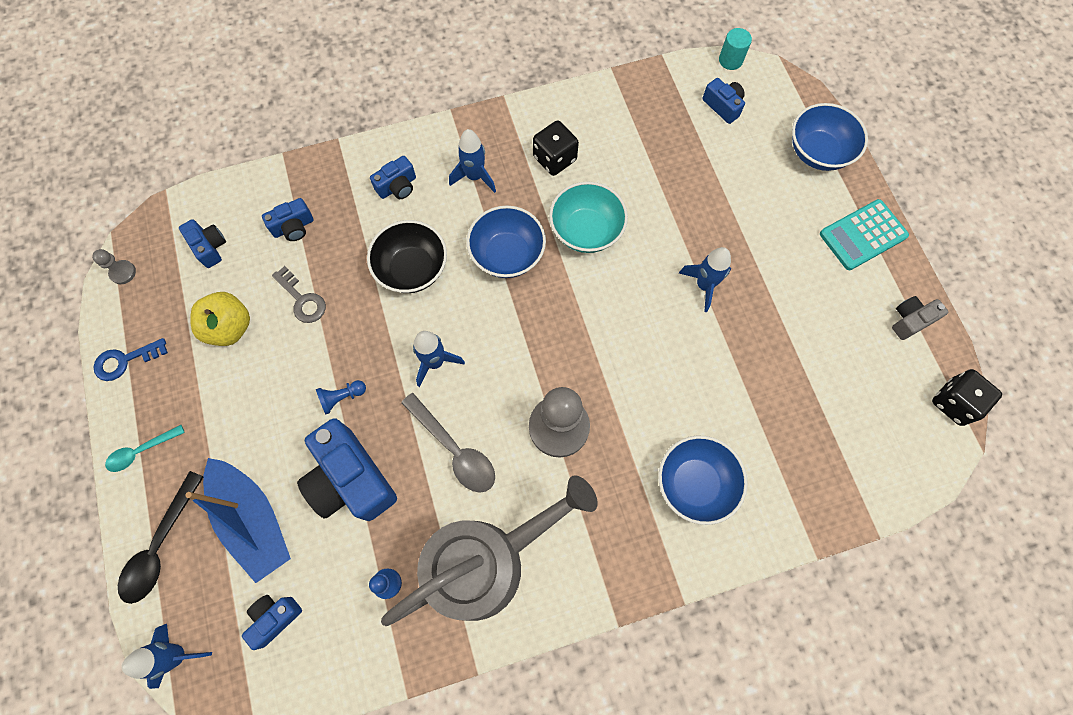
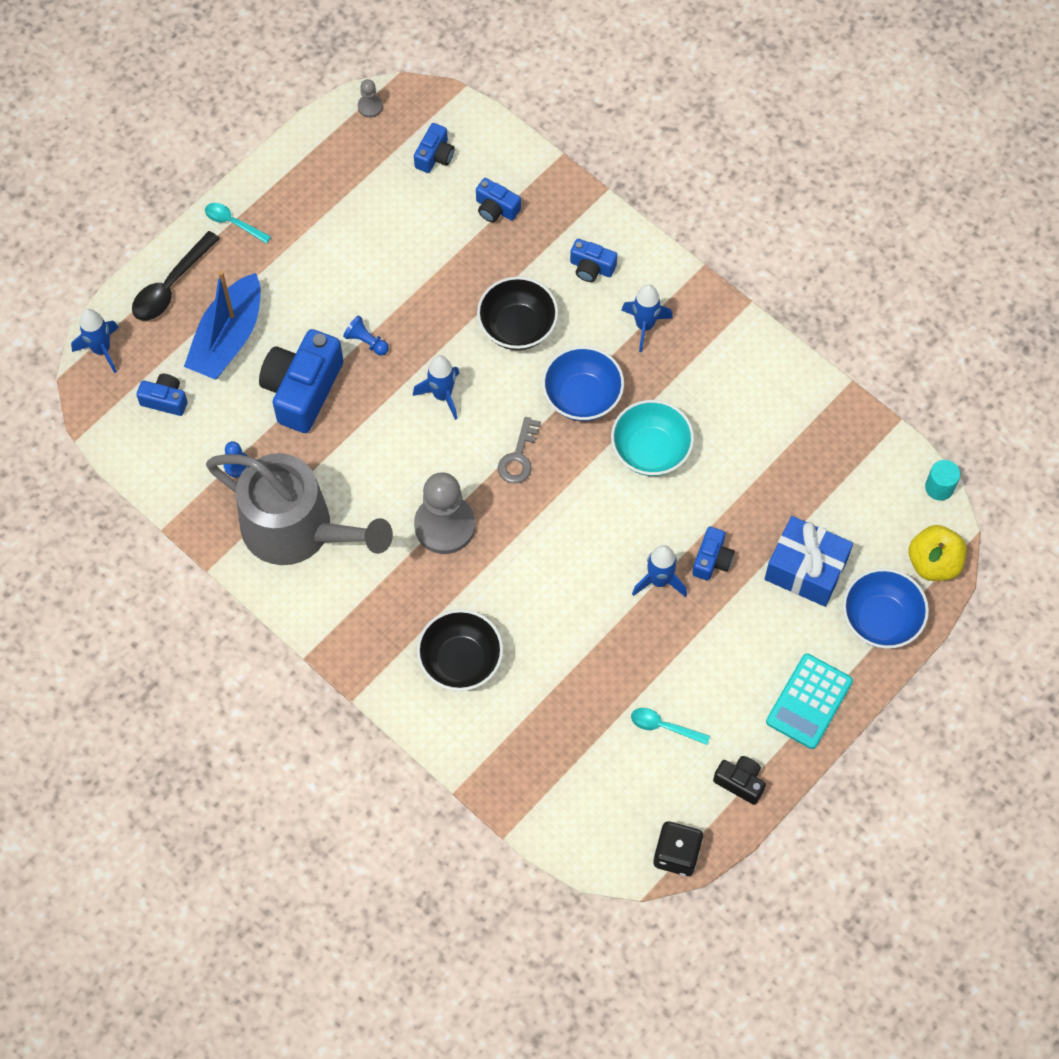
camera: 60 degrees right, 5 degrees down
(125, 360) = (297, 161): blue key -> none
(161, 545) = (171, 285): black spoon -> black spoon turned 45 degrees counterclockwise
(230, 327) = (373, 219): yellow apple -> yellow apple (933, 563)
(302, 299) = (433, 257): grey key -> grey key (519, 457)
(454, 449) = (375, 453): grey spoon -> none
(554, 159) = (710, 384): black dice -> none
(695, 483) = (460, 661): blue bowl -> black bowl
(723, 106) = (876, 506): blue camera -> blue camera (712, 560)
(750, 178) = (806, 569): none -> blue gift
(835, 351) = (664, 726): none -> turquoise spoon
(863, 235) = (809, 701): turquoise calculator -> turquoise calculator turned 90 degrees counterclockwise
(910, 320) = (740, 782): grey camera -> black camera

